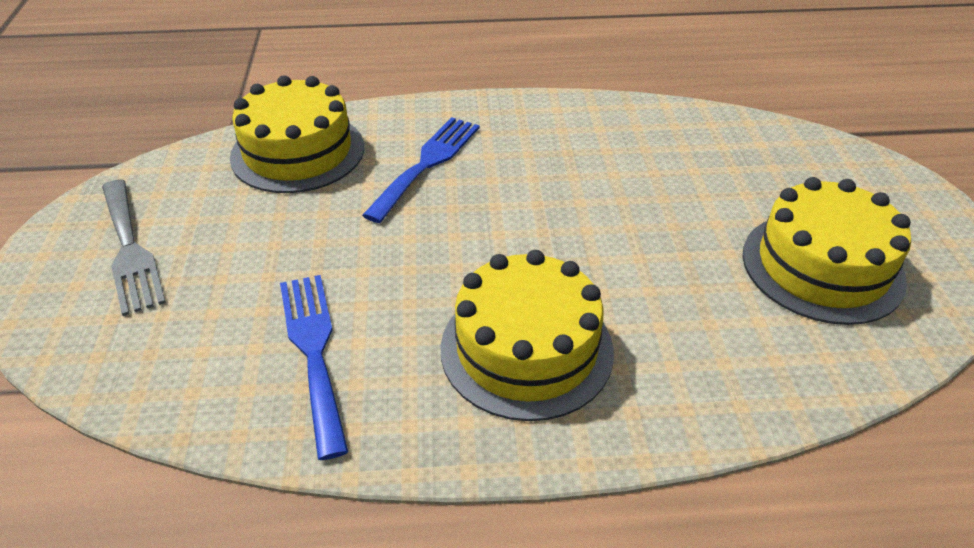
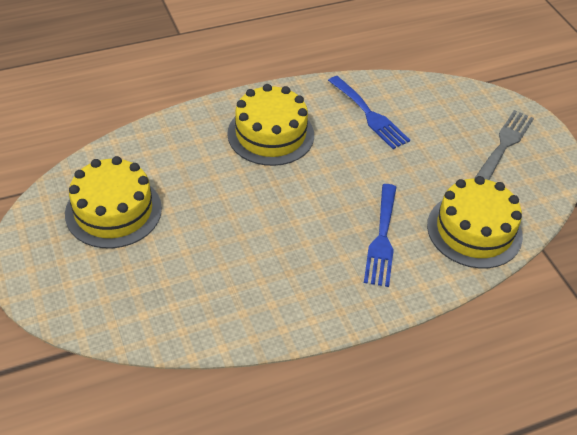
camera: 160 degrees right, 5 degrees up
(130, 249) = (504, 144): grey fork -> grey fork turned 75 degrees clockwise

